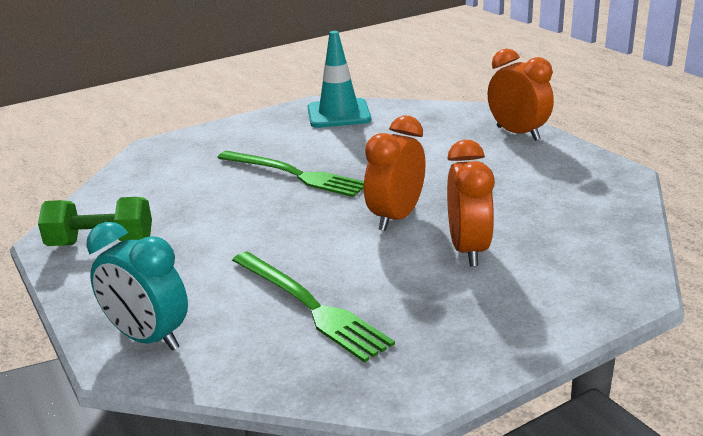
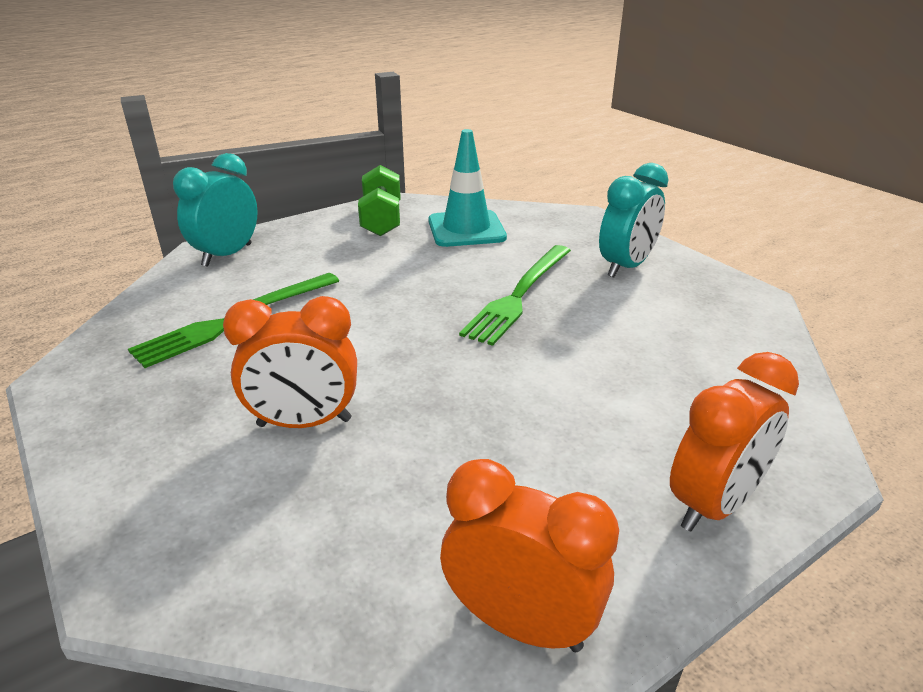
camera: 85 degrees right, 5 degrees up
(260, 136) = (626, 267): none -> turquoise clock
(338, 114) = (722, 315): turquoise traffic cone -> turquoise traffic cone (466, 229)
(396, 217) = (400, 367): orange clock -> orange clock (520, 623)

